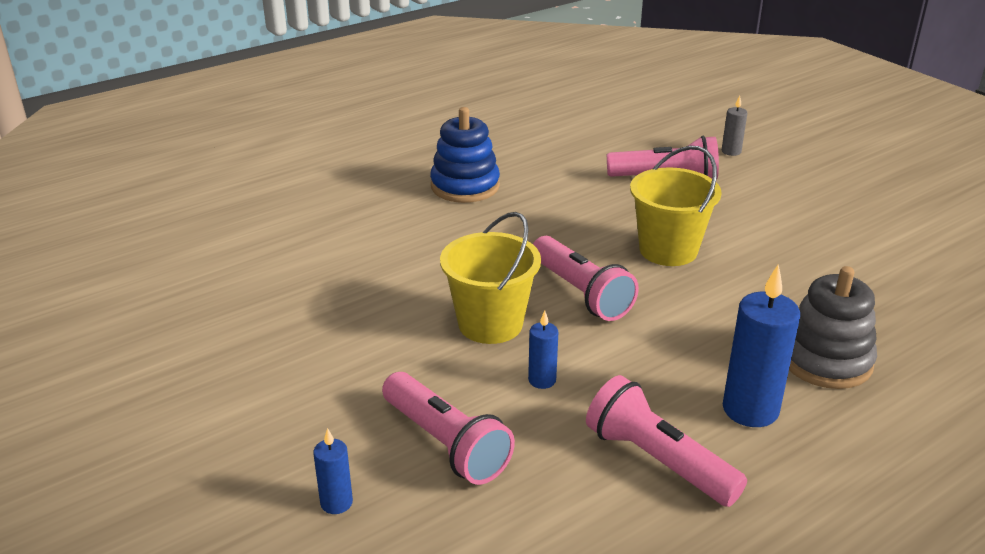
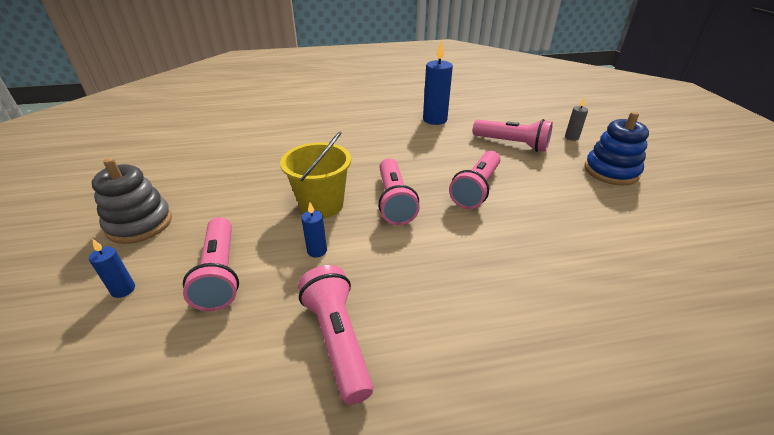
camera: 25 degrees right, 5 degrees up
(465, 186) = (384, 123): blue stacking toy -> blue stacking toy (611, 171)
(668, 250) = (476, 189): yellow bucket -> pink flashlight
(750, 410) = (441, 324): blue candle -> blue candle (435, 120)
(826, 360) = (534, 304): grey stacking toy -> grey stacking toy (139, 224)

